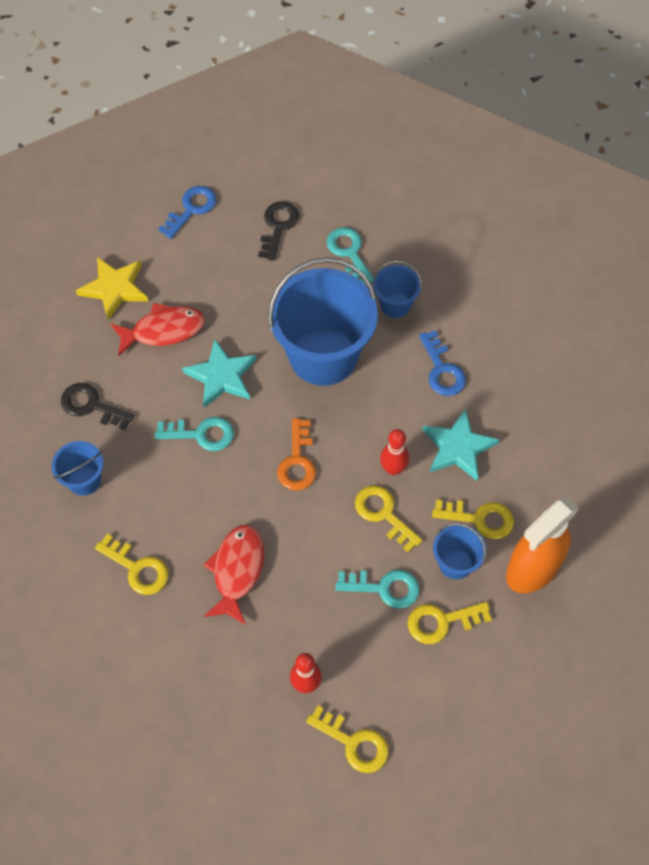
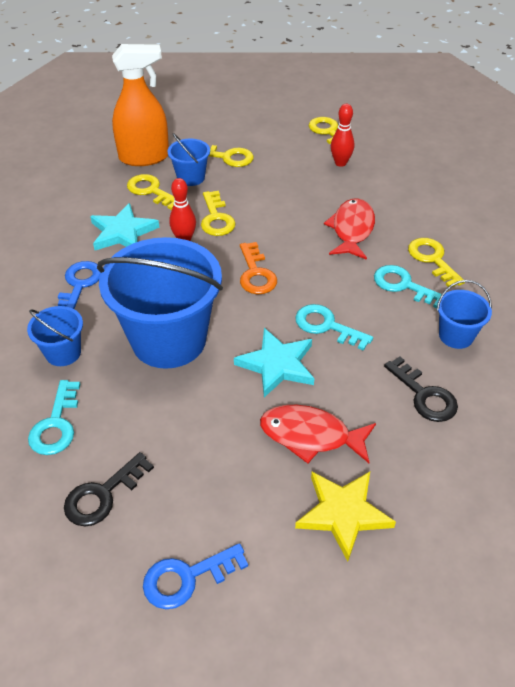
camera: 150 degrees left, 15 degrees down
(237, 570) = (352, 230): red fish -> red fish turned 150 degrees clockwise
(297, 461) = (256, 274): orange key -> orange key turned 135 degrees clockwise
(384, 588) = (251, 184): turquoise key -> turquoise key (403, 285)

